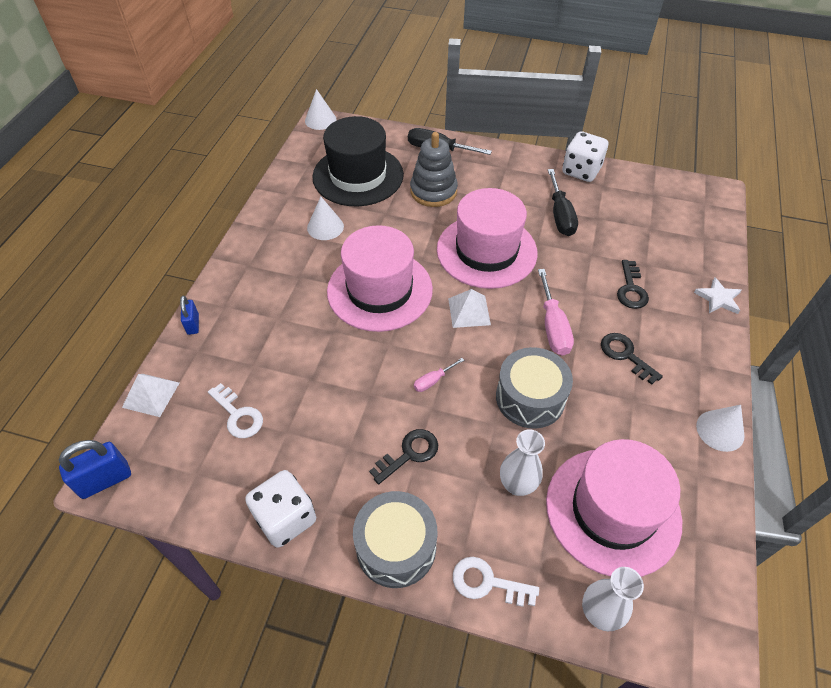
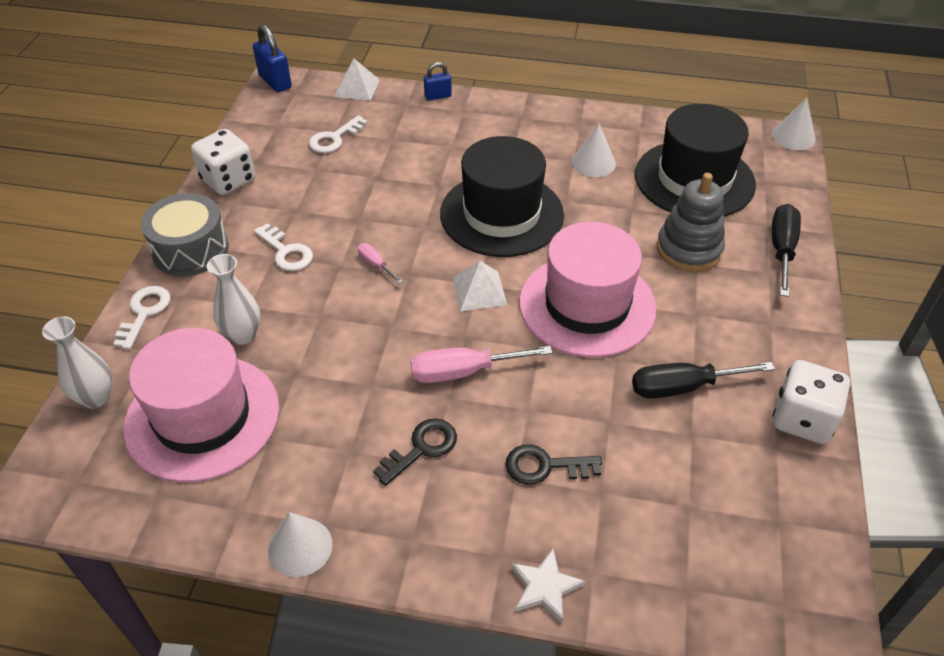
camera: 85 degrees right, 5 degrees down
(379, 290) = (501, 214): pink hat -> black hat
(409, 453) = (286, 252): black key -> white key
(530, 398) = (353, 347): grey drum -> none

